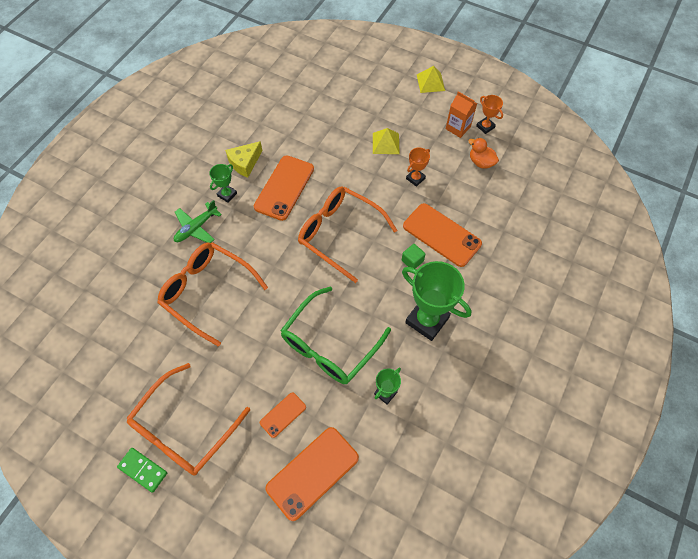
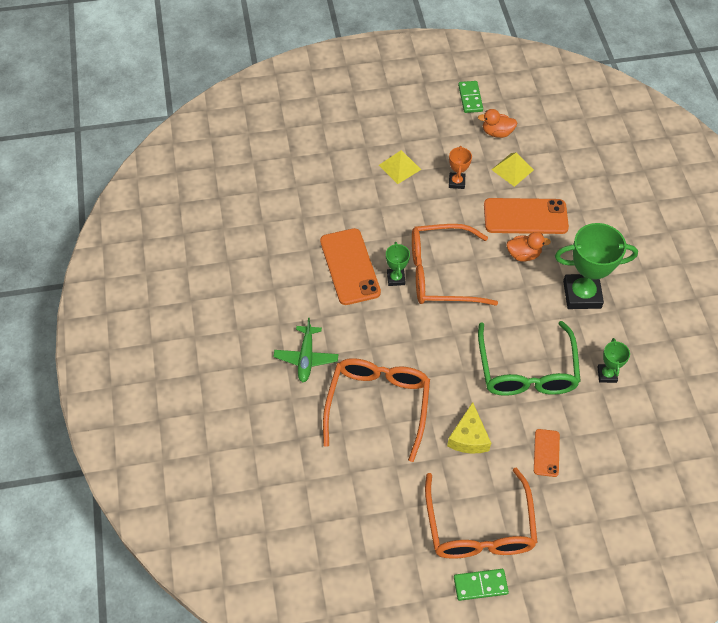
camera: 40 degrees left, 5 degrees down
(207, 292) = (378, 405): orange glasses -> orange glasses turned 105 degrees clockwise
(227, 194) = (303, 308): green trophy -> green trophy (396, 278)
(244, 163) = (288, 269): yellow cheese -> yellow cheese (468, 437)
(312, 473) = (613, 477): orange phone -> none
(412, 261) = (523, 254): green cube -> orange duck
(430, 82) = (383, 86): yellow pyramid -> yellow pyramid (512, 169)
(458, 128) = (448, 114): orange carton -> none
(485, 127) = (470, 98): orange trophy -> green domino

